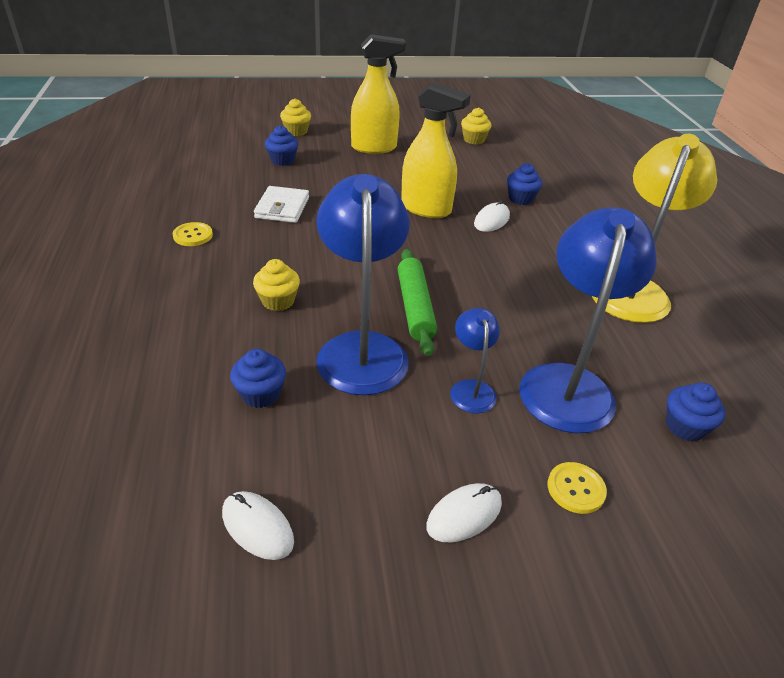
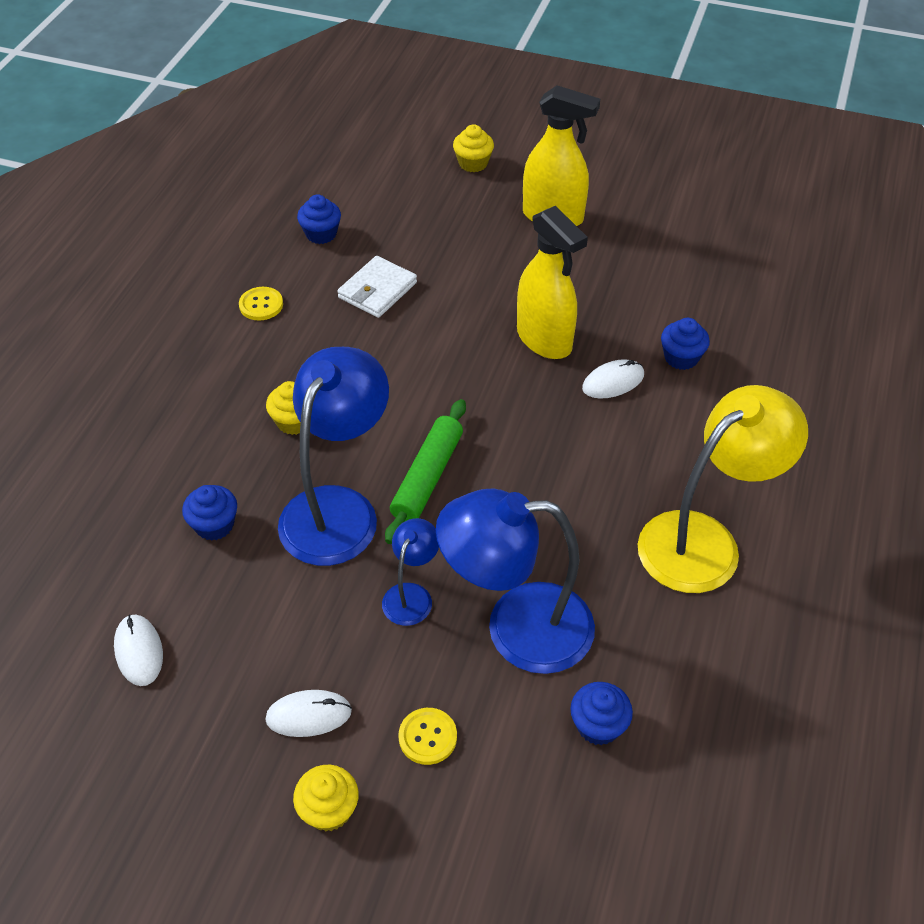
camera: 30 degrees right, 10 degrees up
(282, 160) = (424, 212): blue cupcake -> blue cupcake (321, 234)
(474, 140) = (702, 234): yellow cupcake -> yellow cupcake (329, 809)
(568, 383) = (517, 628): blue lamp -> blue lamp turned 135 degrees counterclockwise

